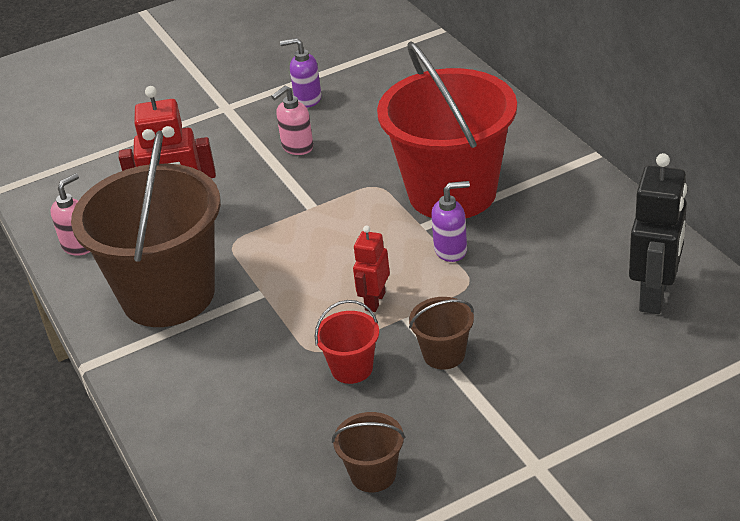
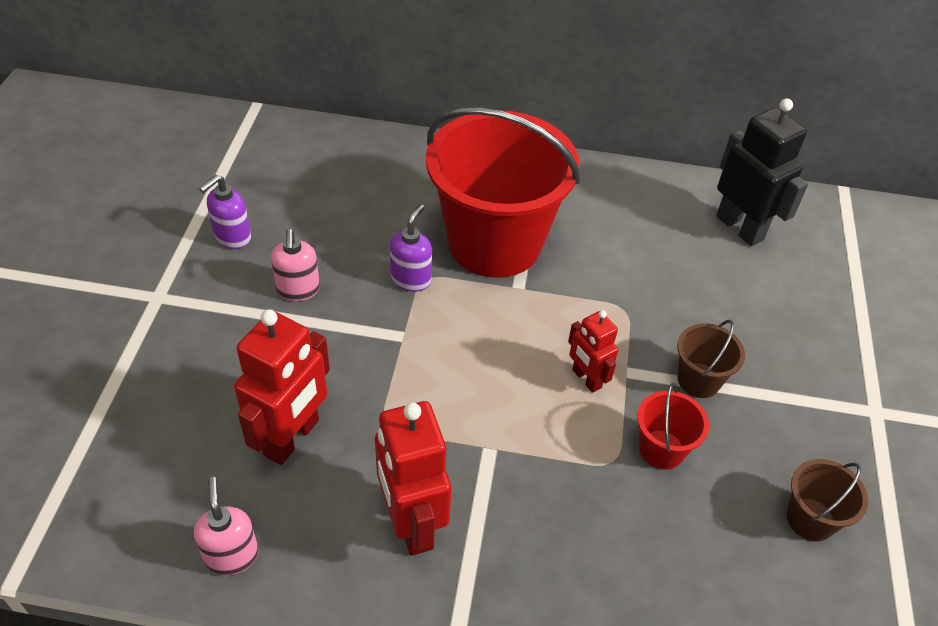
camera: 60 degrees left, 10 degrees up
(168, 295) = (411, 523): brown bucket -> red robot
(451, 250) = (570, 292): purple soap dispenser -> purple soap dispenser (411, 279)

